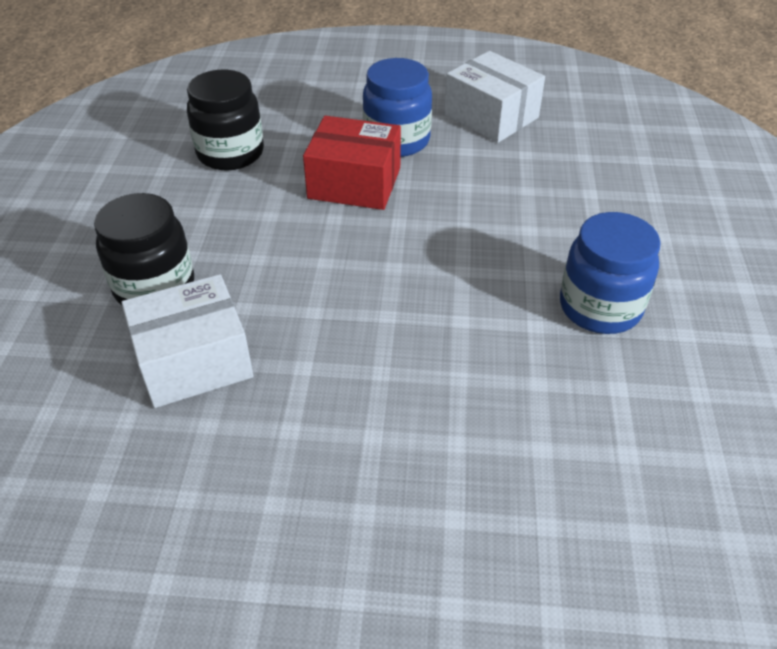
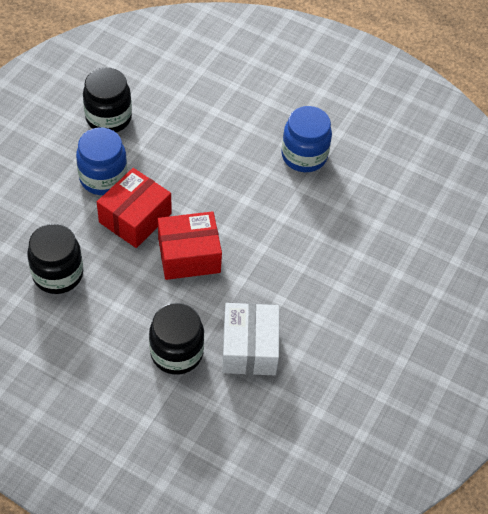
camera: 70 degrees left, 10 degrees up
(325, 247) = (189, 255): none -> red box
(491, 116) = (108, 118): white box -> black jar

